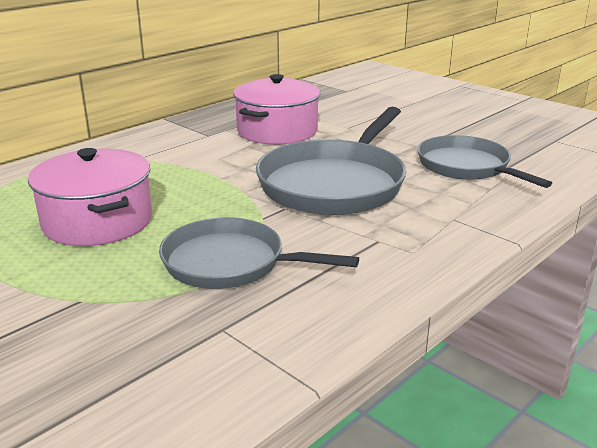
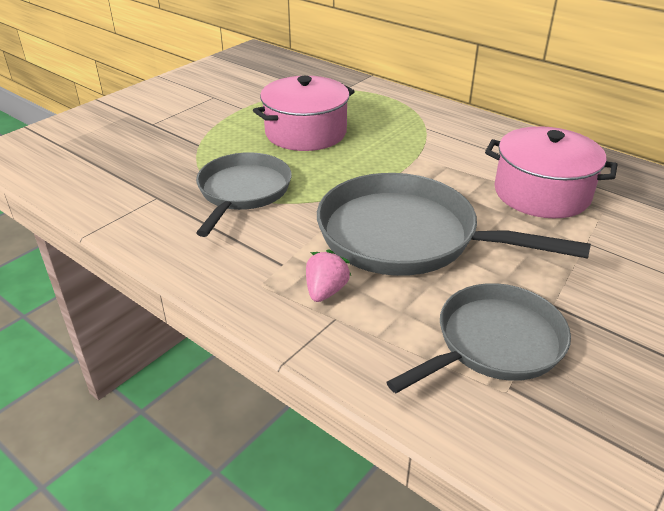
camera: 85 degrees right, 10 degrees up
(418, 221) = (325, 291): none -> pink strawberry

